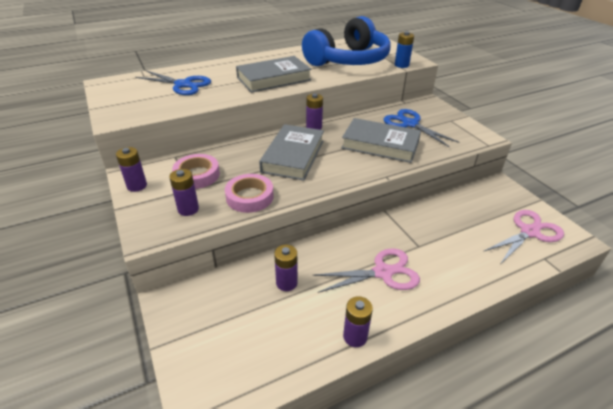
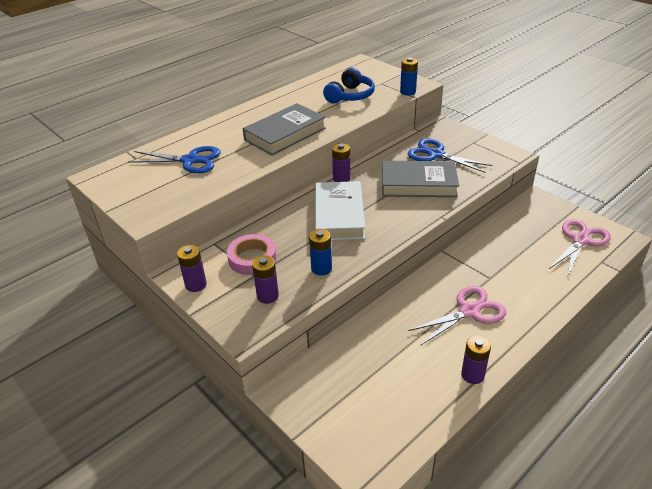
camera: 15 degrees left, 0 degrees up
(249, 197) = (321, 268): pink tape -> blue battery
(286, 283) = (386, 344): purple battery -> none
(293, 156) = (339, 215): grey book -> white book
(348, 60) = (350, 96): blue headphones -> blue headphones, size x0.55

